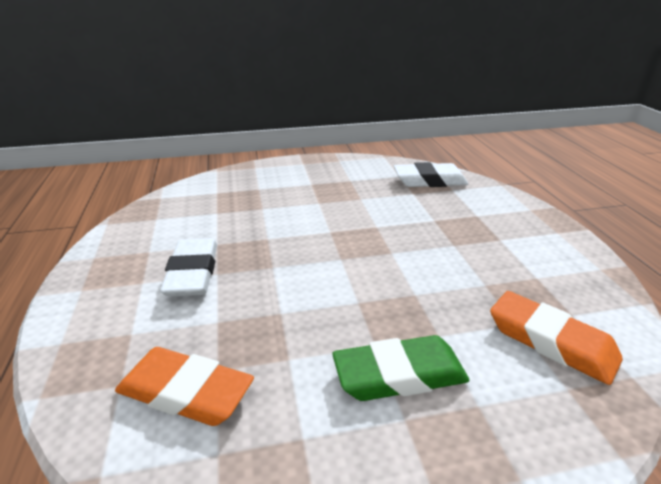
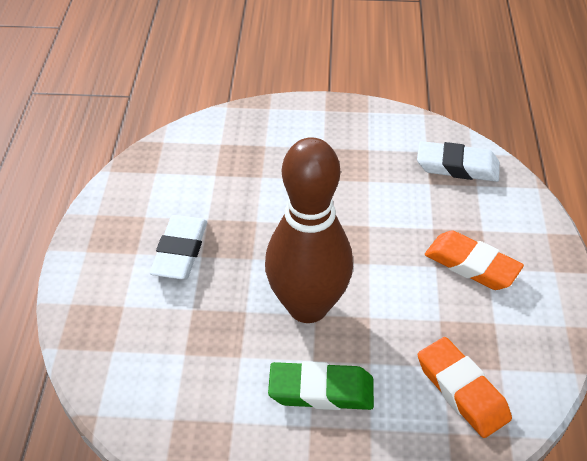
camera: 15 degrees right, 15 degrees up
(185, 392) = (158, 368): orange eraser -> orange eraser (471, 265)
(347, 296) = (308, 306): none -> brown bowling pin

